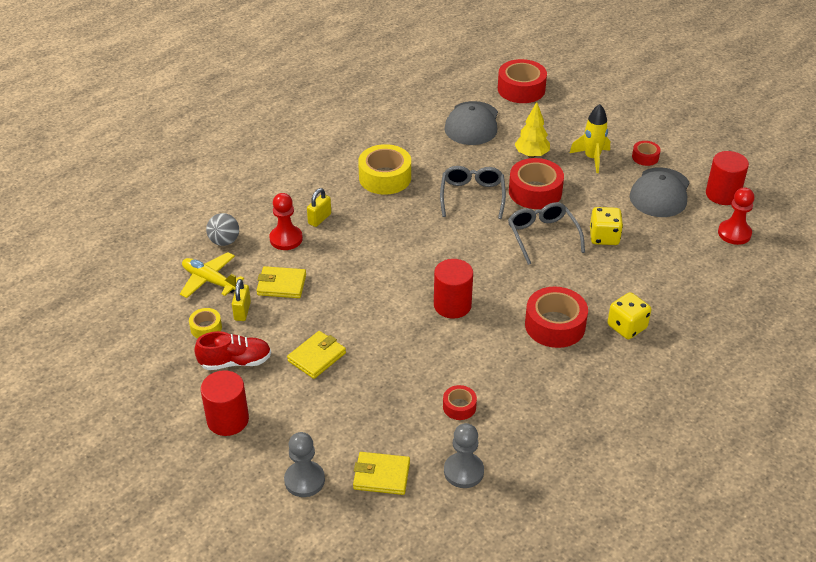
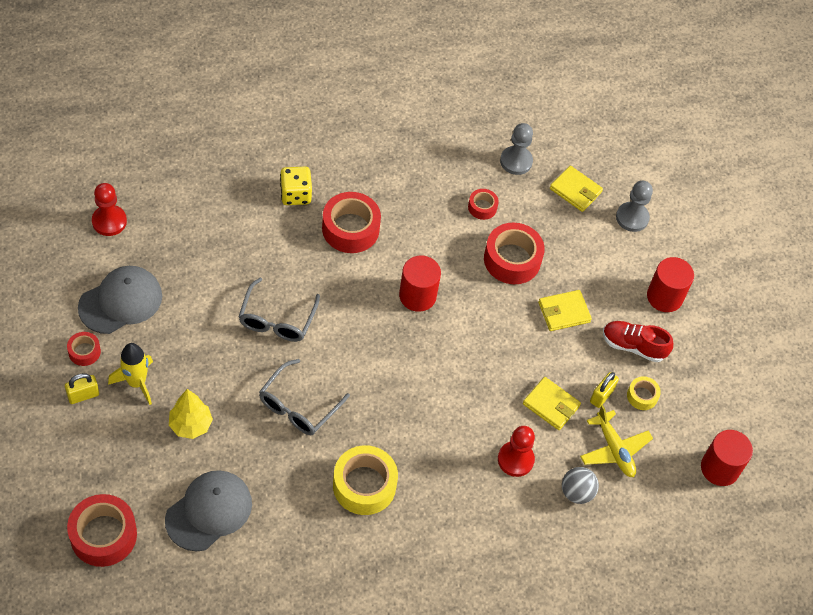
camera: 155 degrees left, 15 degrees up
(319, 219) = (467, 467): yellow padlock -> yellow padlock (83, 395)
(535, 192) = (234, 374): red tape -> red tape (512, 259)
(604, 237) = (224, 285): yellow dice -> none
(722, 194) = (67, 265): red cylinder -> red cylinder (719, 468)

